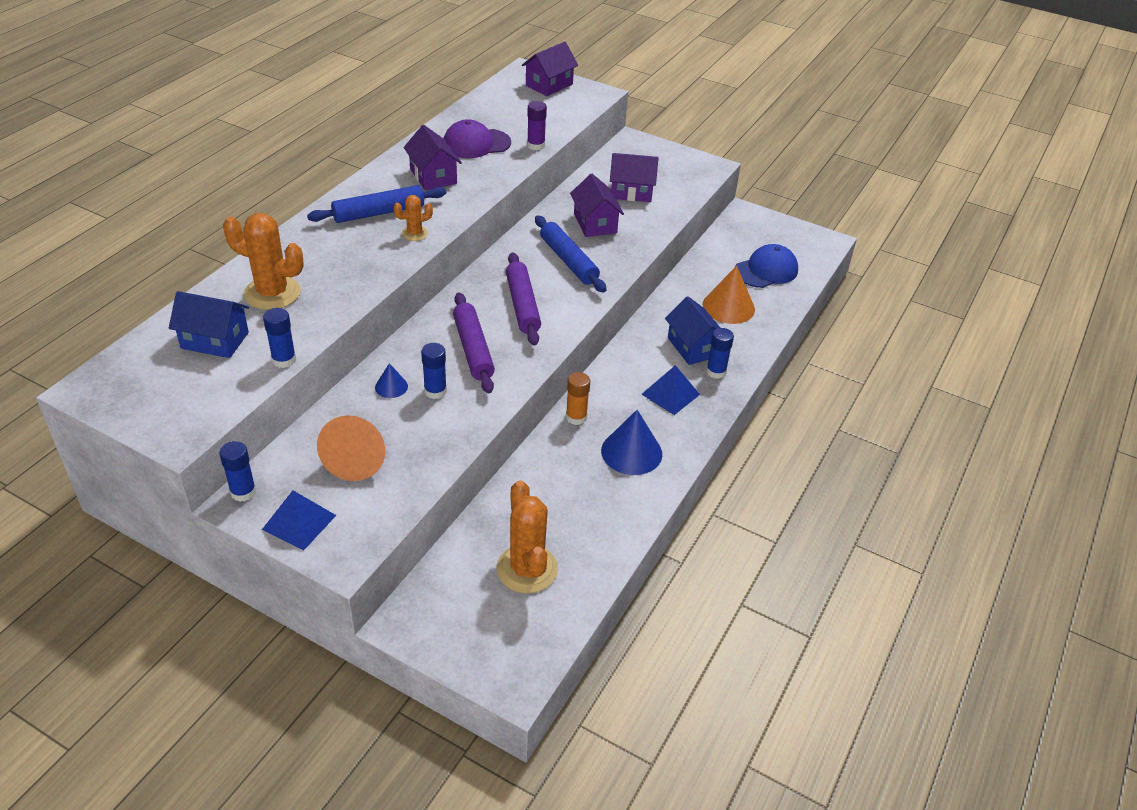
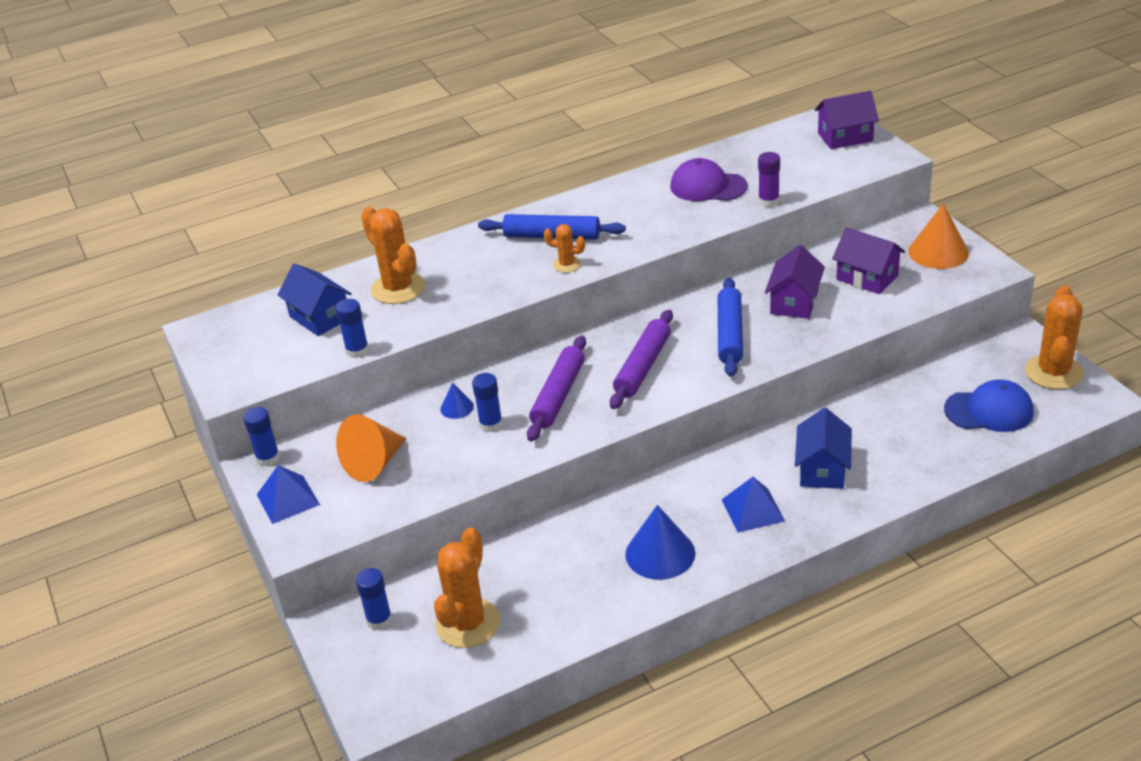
camera: 40 degrees right, 5 degrees down
(433, 176) = (635, 211): purple house -> none
(576, 417) = (634, 500): orange glue stick -> none
(716, 372) = (824, 503): blue glue stick -> blue glue stick (379, 620)
(728, 307) = (904, 438): orange cone -> orange cone (938, 252)
(783, 232) = (1053, 372): none -> orange cactus

